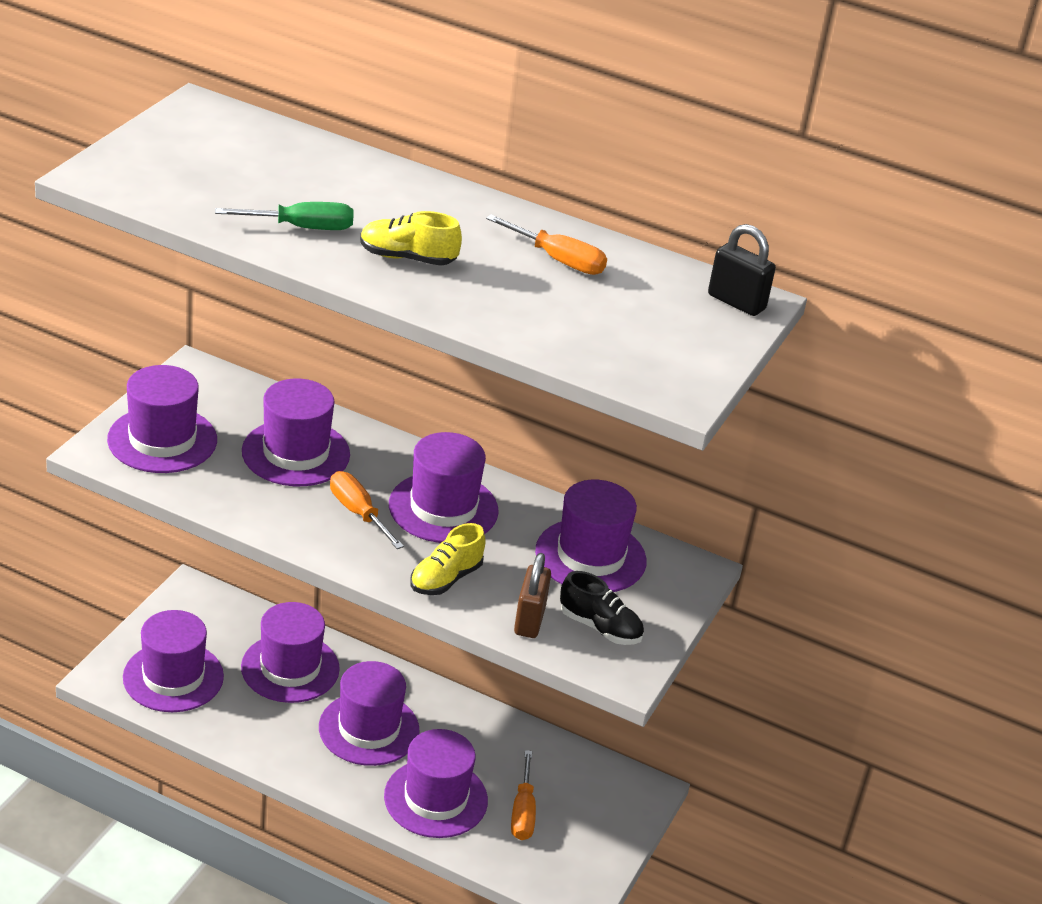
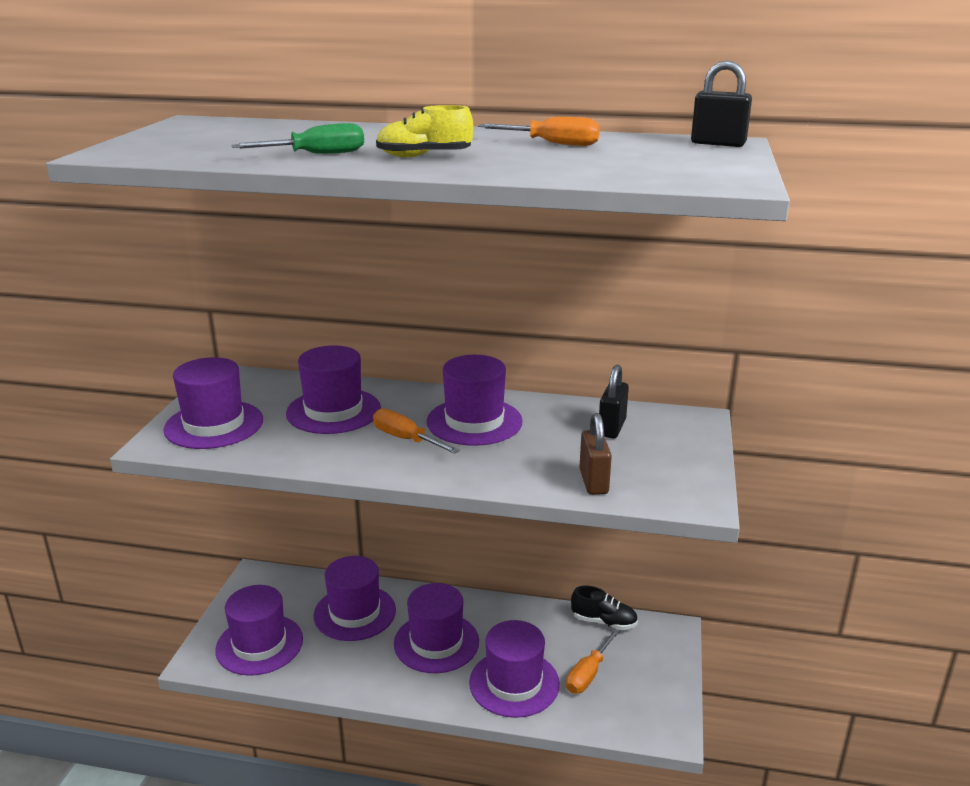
camera: 10 degrees left, 10 degrees down
(445, 579) = (505, 468): yellow shoe -> none
(523, 812) = (588, 674): orange screwdriver -> orange screwdriver turned 45 degrees clockwise
(590, 556) = (612, 428): purple hat -> black padlock
(600, 627) = (654, 474): black shoe -> black shoe (604, 622)

